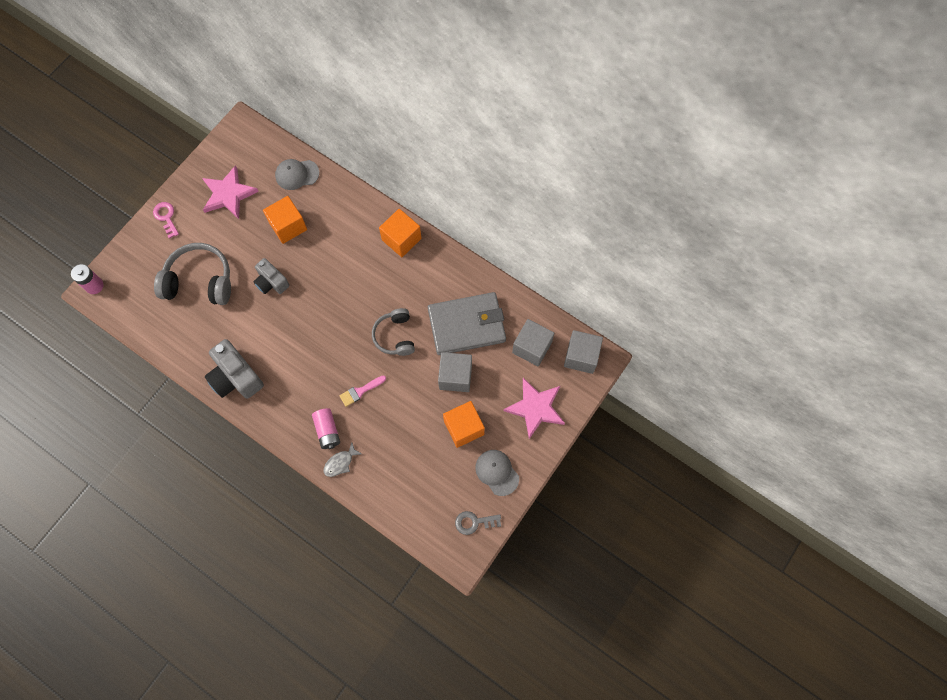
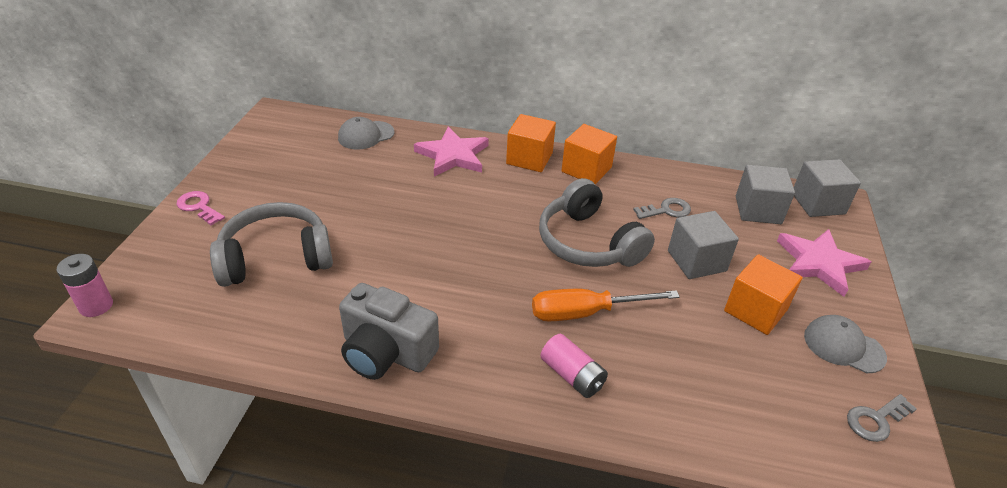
camera: 25 degrees left, 30 degrees down
(228, 194) = (283, 168): pink star -> pink star (453, 155)
(271, 282) = (385, 233): grey camera -> none
(288, 226) = (379, 178): orange cube -> orange cube (586, 169)
(340, 463) = (621, 411): grey fish -> none
(360, 391) = (586, 313): pink brush -> orange screwdriver
(395, 336) = (588, 243): grey headphones -> grey headphones, size x1.57
(466, 325) = (666, 210): grey wallet -> grey key

